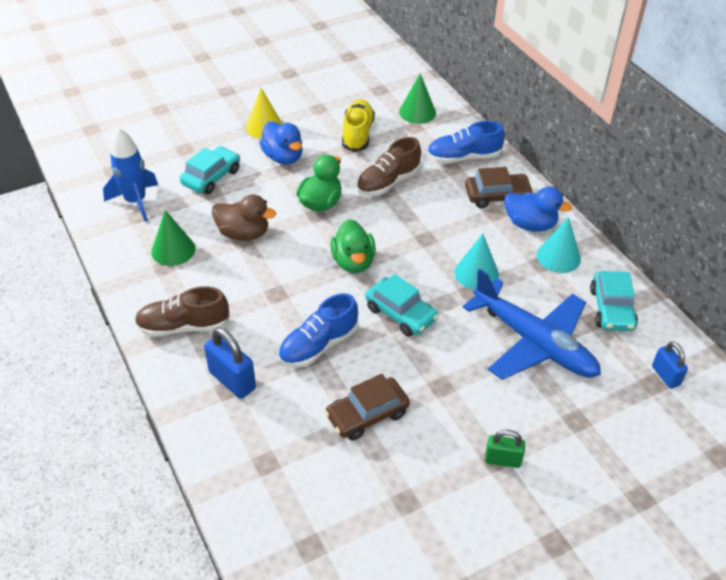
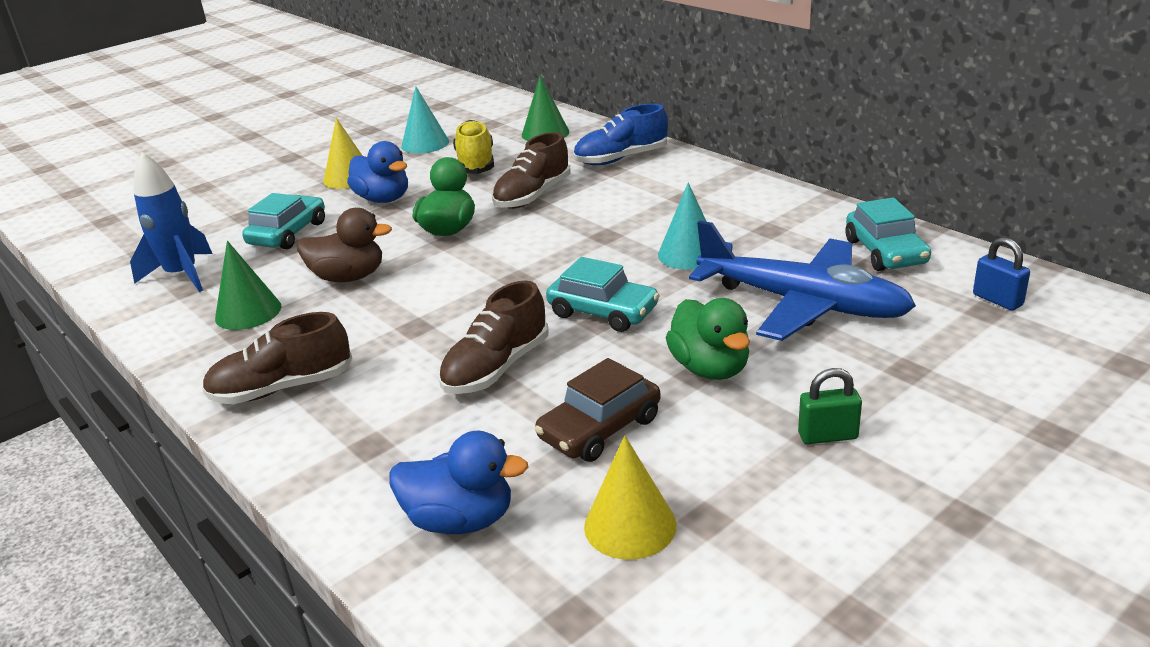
camera: 10 degrees left, 15 degrees down
(232, 380) = (375, 433): blue padlock -> none
(318, 345) = (496, 368): blue shoe -> brown shoe
(353, 262) = (515, 275): green duck -> green duck (710, 368)
(361, 493) = (630, 525): none -> yellow cone
(497, 196) = (680, 182): brown car -> none
(530, 224) = (736, 198): blue duck -> blue duck (460, 520)
(558, 257) = (788, 219): turquoise cone -> turquoise cone (425, 144)

